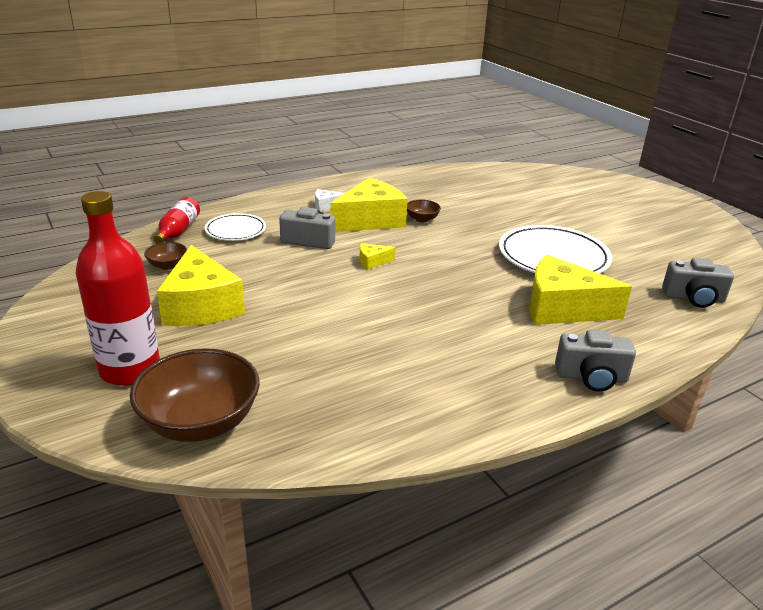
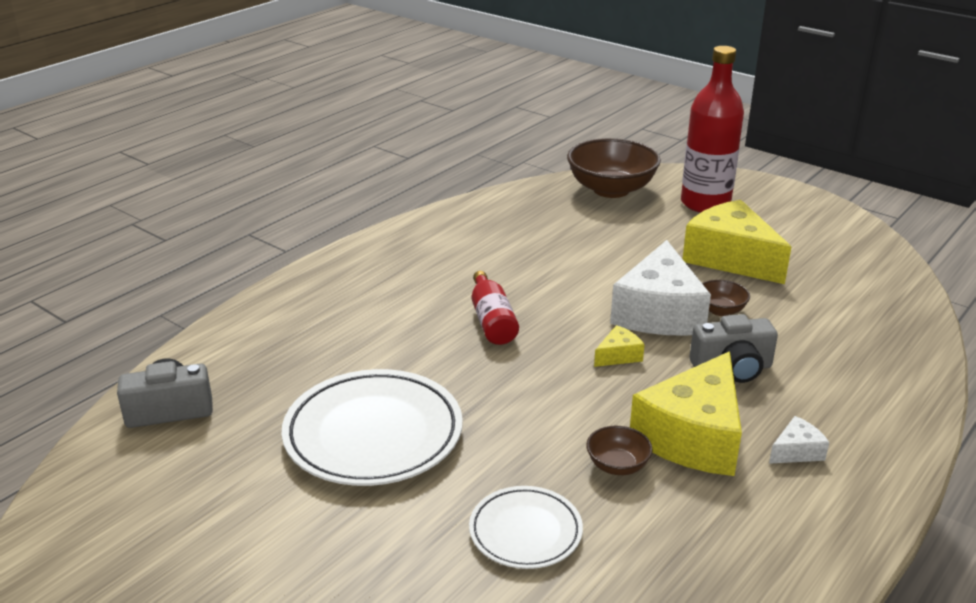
camera: 160 degrees right, 0 degrees up
(168, 265) = (832, 289): brown bowl -> brown bowl (720, 310)
(178, 231) = (907, 337): red bottle -> red bottle (492, 321)
(235, 230) = (843, 358): white plate -> white plate (525, 532)
(314, 280) = (659, 312): none -> white cheese
(562, 308) = (353, 348): yellow cheese -> none
(591, 377) = (319, 281): grey camera -> none

